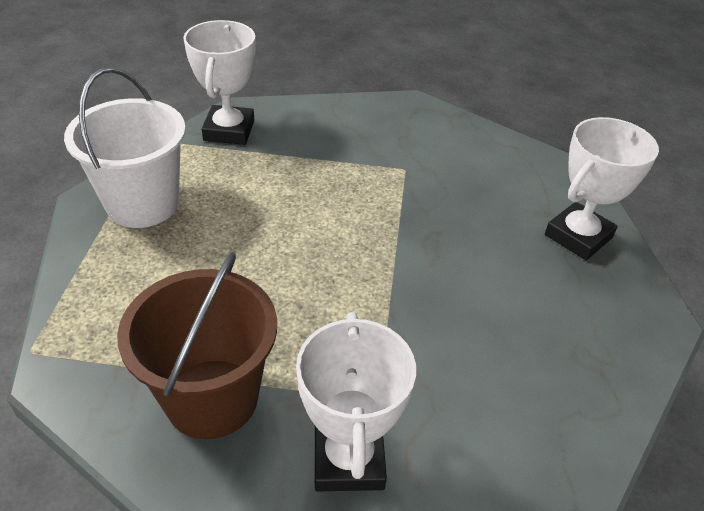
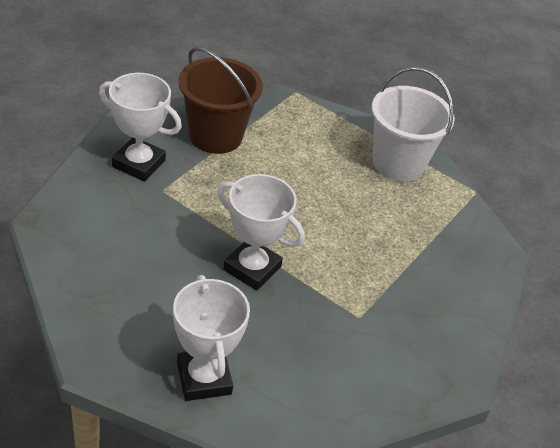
camera: 115 degrees right, 0 degrees up
(229, 131) = (470, 236): white trophy -> white trophy (252, 268)

